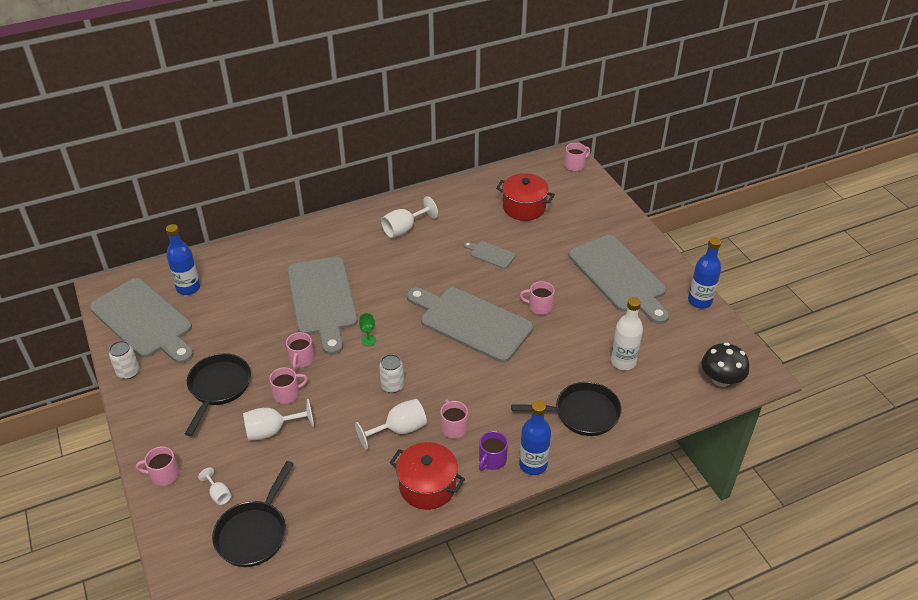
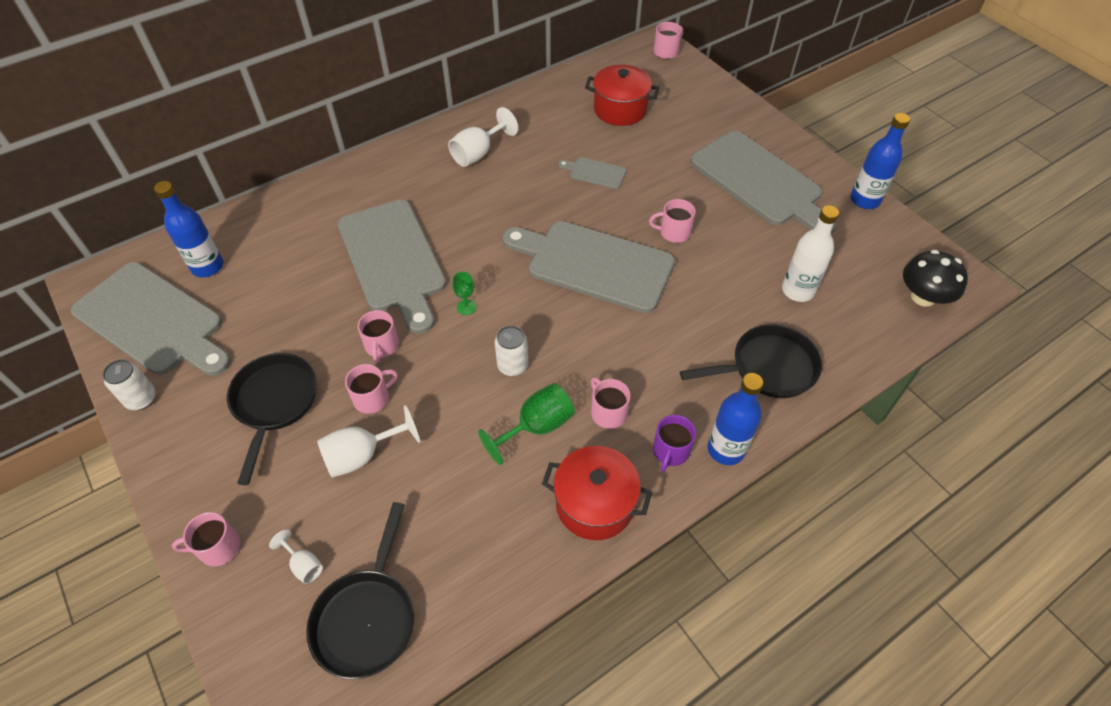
camera: 10 degrees left, 10 degrees up
(399, 430) = (536, 427): white goblet -> green goblet

